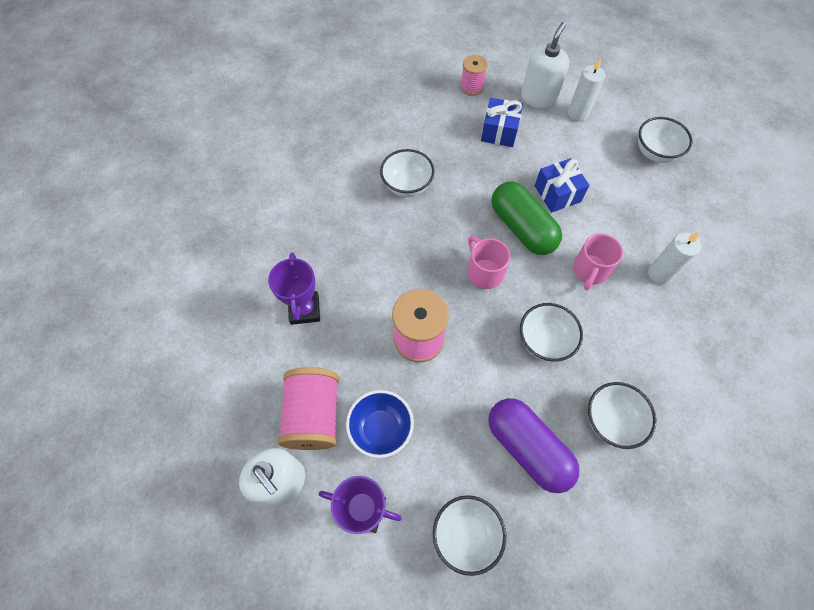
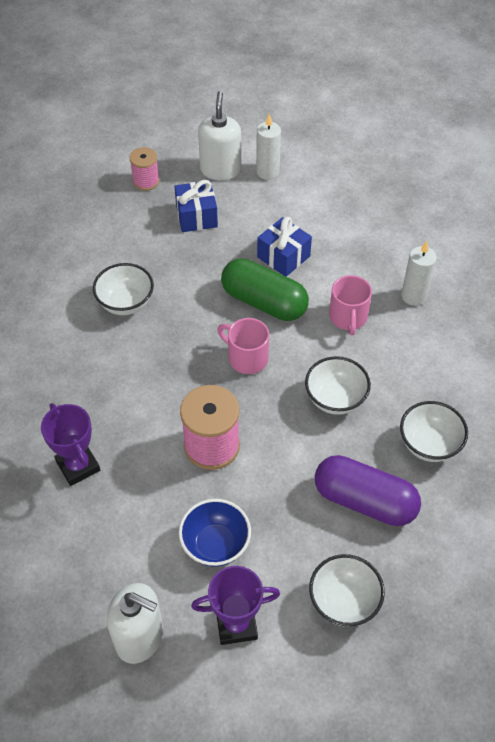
camera: 25 degrees left, 10 degrees down
(313, 415) = (140, 561): pink spool -> none
(655, 153) = (359, 185): white bowl -> none

